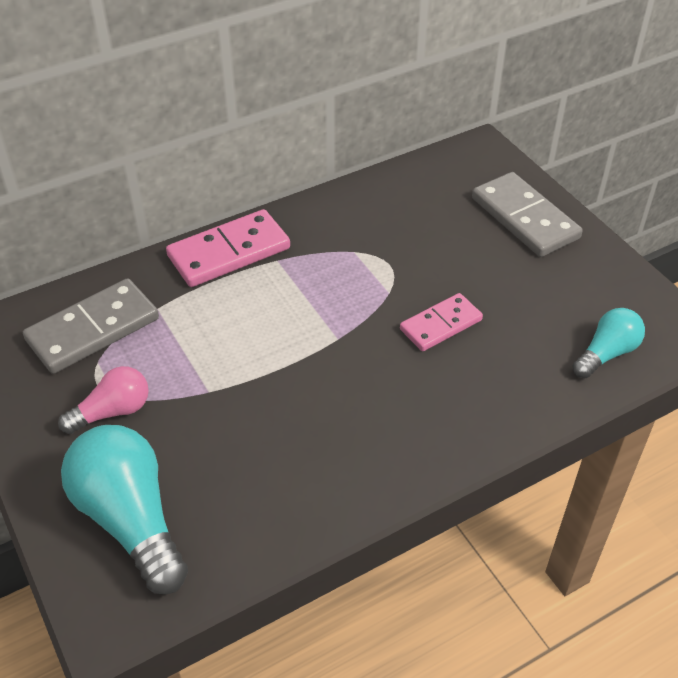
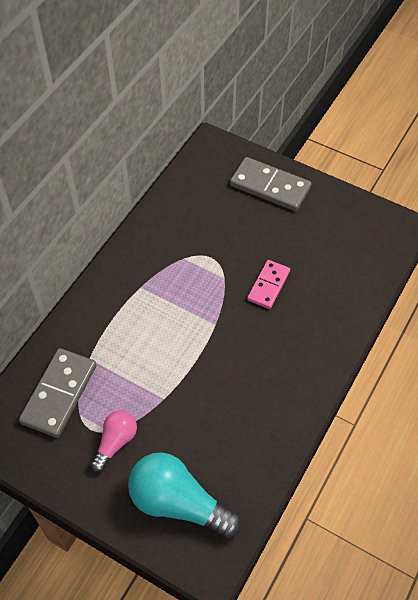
camera: 30 degrees left, 10 degrees up
(229, 252) = (105, 296): pink domino -> none
(606, 353) = (369, 260): turquoise light bulb -> none

